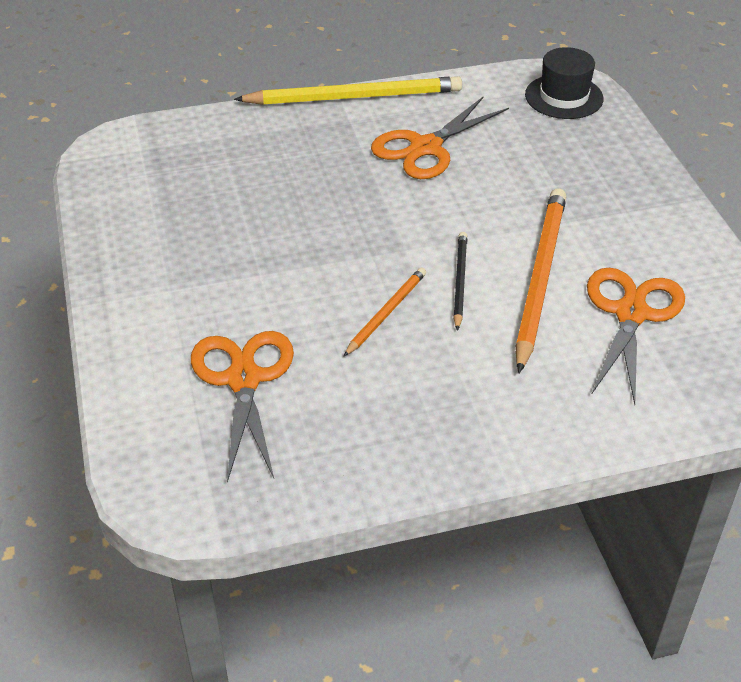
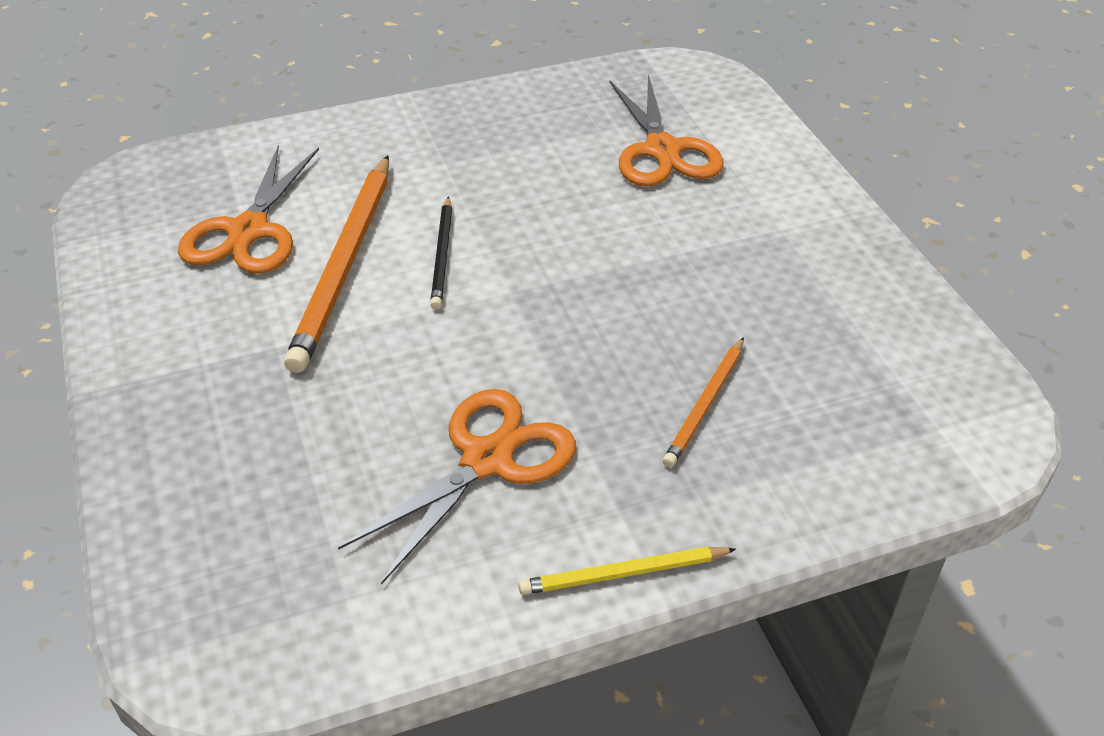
camera: 175 degrees right, 0 degrees up
(354, 97) = (623, 574): yellow pencil -> yellow pencil, size x0.52
(386, 313) = (527, 217): orange pencil -> orange pencil (705, 405)
(564, 97) = (225, 603): black hat -> none

